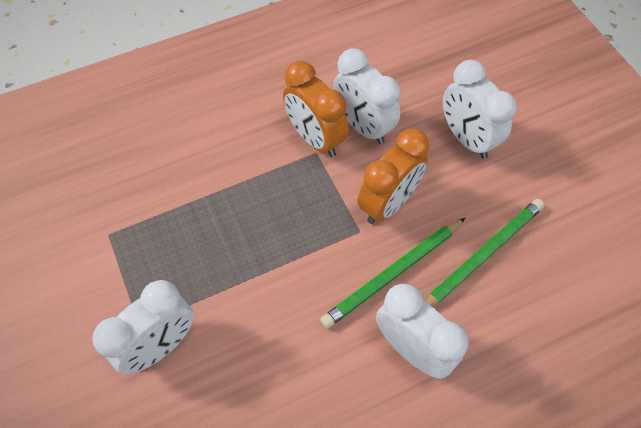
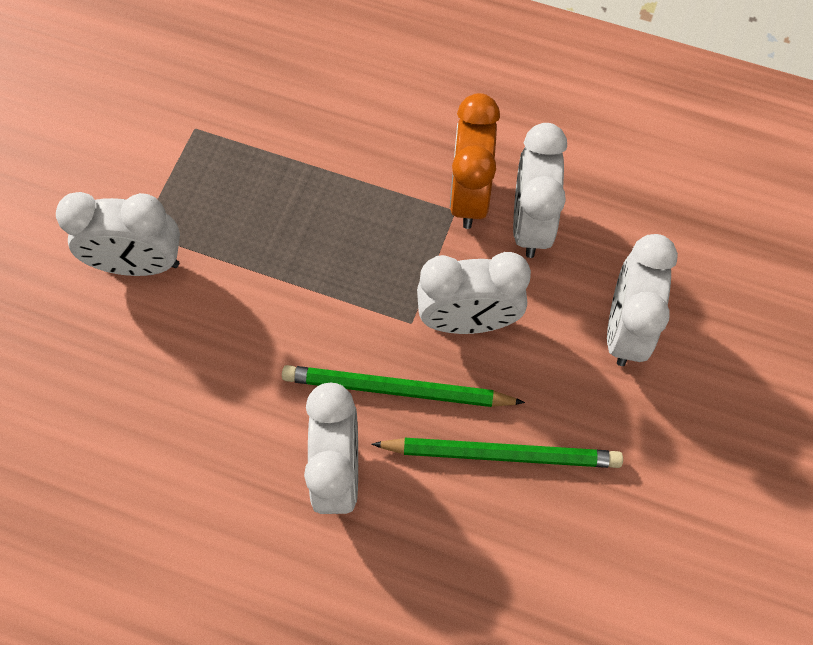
camera: 45 degrees right, 5 degrees up
(388, 203) = (468, 321): orange clock -> white clock

